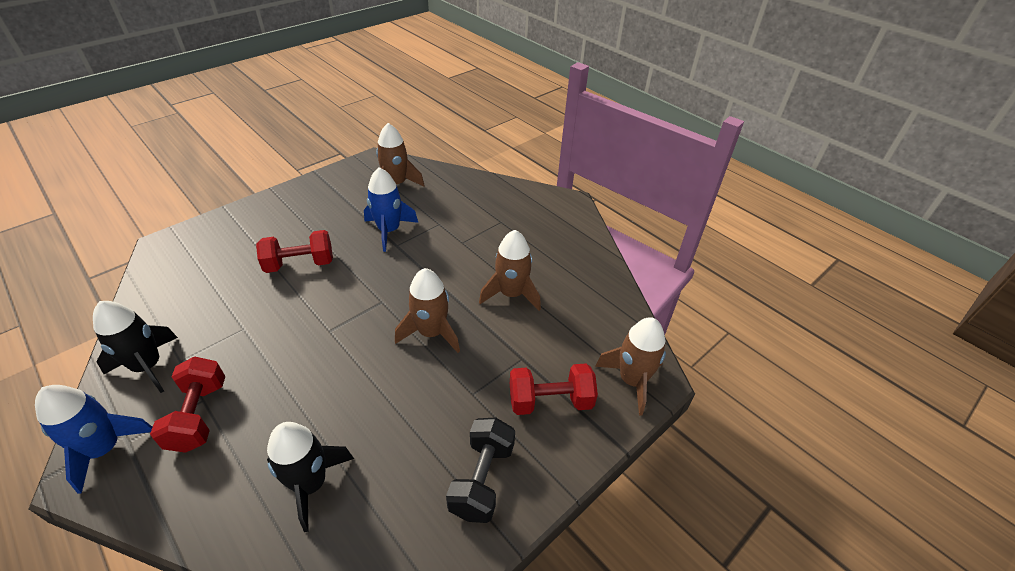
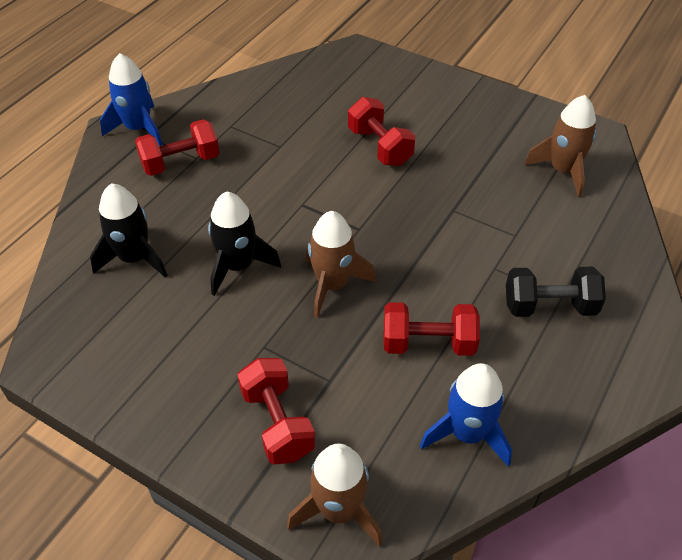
camera: 75 degrees right, 5 degrees up
(148, 366) = (218, 111): black rocket -> black rocket (238, 266)
(389, 231) = (473, 195): blue rocket -> blue rocket (467, 433)
(482, 479) = (165, 383): black dumbbell -> black dumbbell (549, 306)
(511, 294) = (428, 343): brown rocket -> red dumbbell

